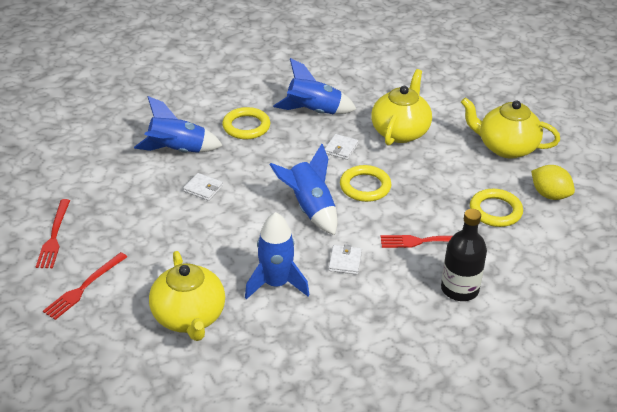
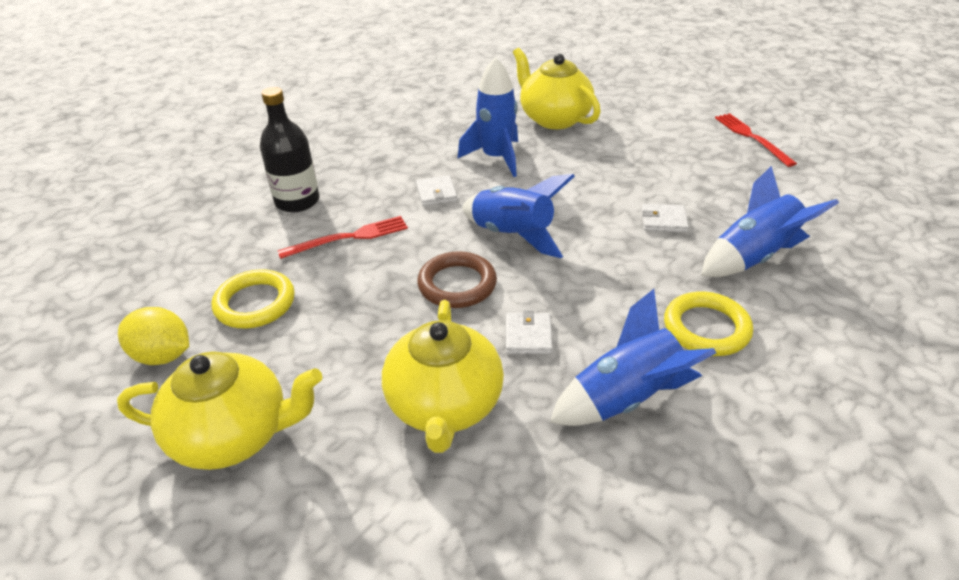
camera: 160 degrees right, 0 degrees up
(84, 287) = (668, 113): red fork -> none
(365, 186) = (457, 284): yellow ring -> brown ring

